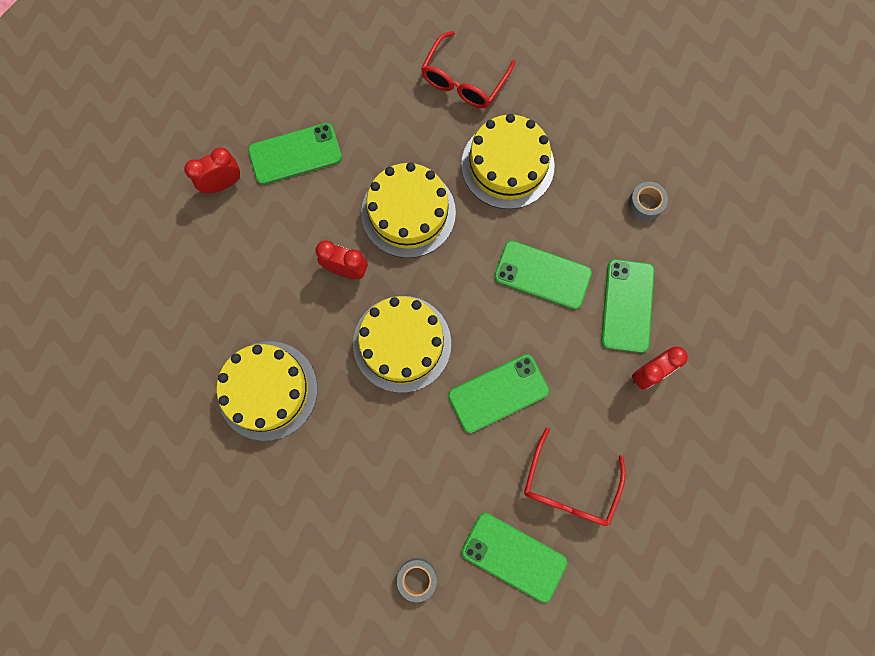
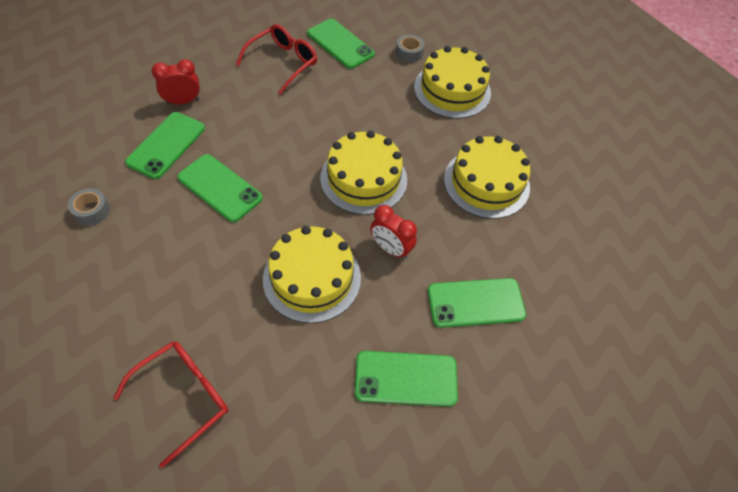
camera: 165 degrees left, 20 degrees down
(223, 184) = (492, 373): red clock -> none
(498, 393) = (303, 125): green phone -> green phone (475, 303)
(507, 165) = (193, 288): yellow cake -> yellow cake (452, 90)

